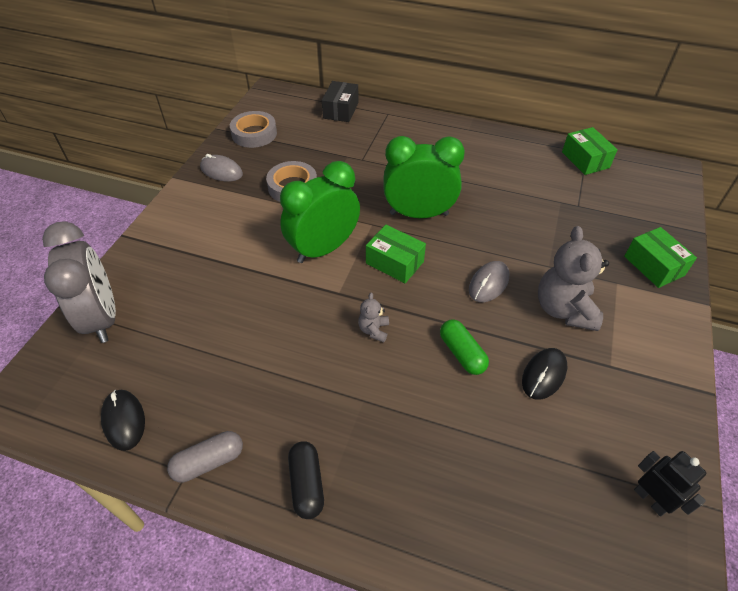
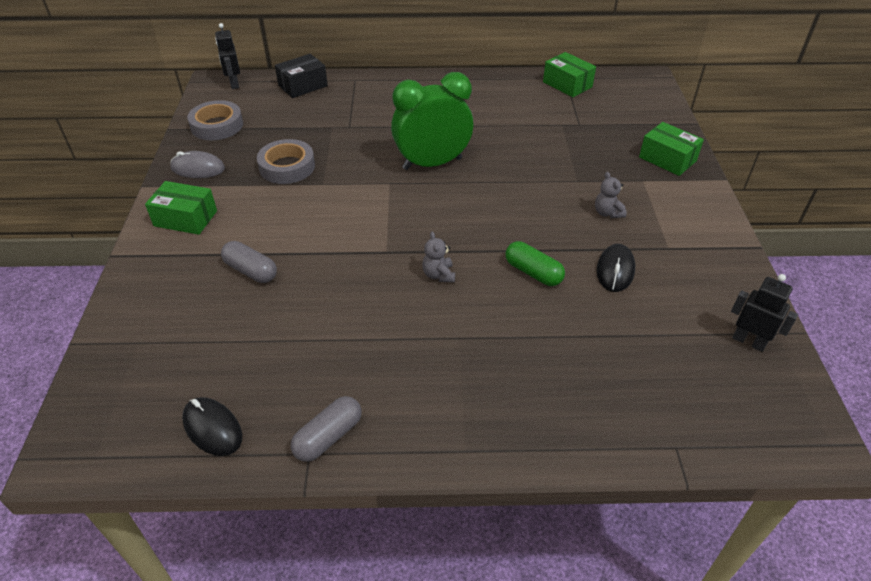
camera: 20 degrees left, 5 degrees down
(103, 317) = (132, 340): grey clock -> none
(219, 280) = (251, 271): none -> grey capsule
(285, 97) = (234, 84): none -> black robot
(306, 484) = (440, 424): black capsule -> none
(323, 249) = (350, 216): green clock -> none
(341, 110) = (303, 86): black box -> black box turned 60 degrees clockwise
(394, 262) = (429, 211): green box -> green box (185, 218)
(488, 283) = (529, 208): grey mouse -> none
(564, 309) = (607, 213): grey teddy bear -> grey teddy bear, size x0.47

